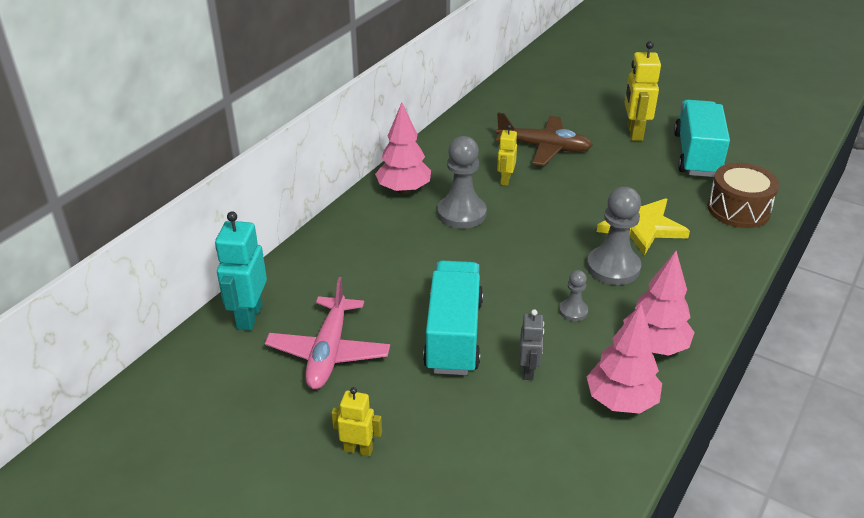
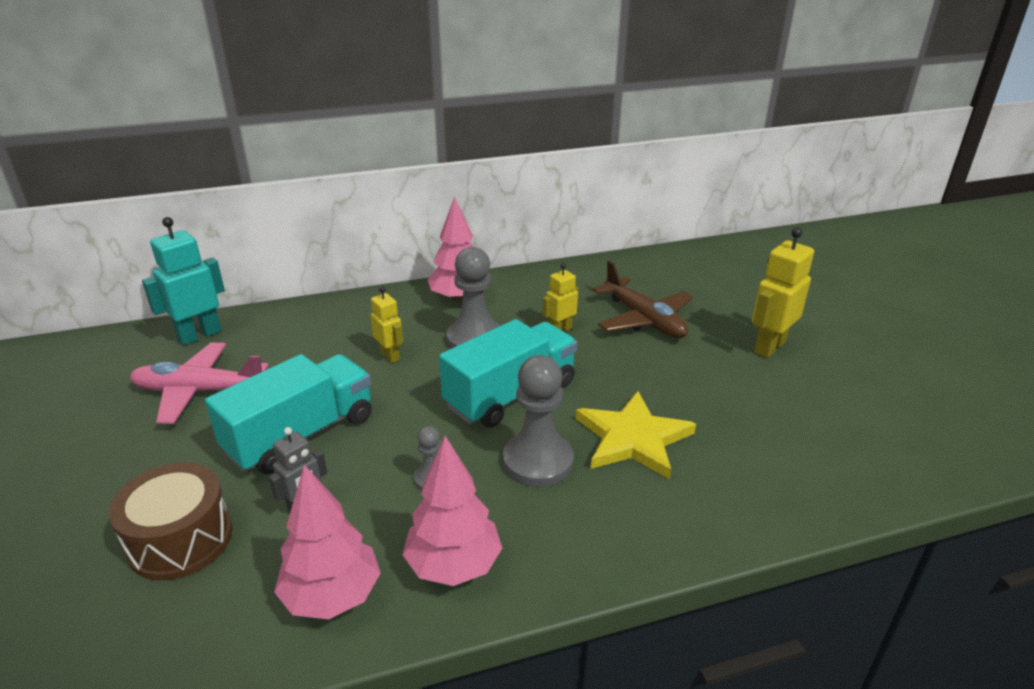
camera: 40 degrees right, 5 degrees down
(328, 352) = (199, 391): pink plane -> pink plane turned 45 degrees clockwise
(358, 449) = (88, 479): yellow robot -> yellow robot (390, 356)
(696, 155) = (816, 401): turquoise truck -> turquoise truck (510, 395)
(738, 209) = (784, 483): brown drum -> brown drum (180, 540)

